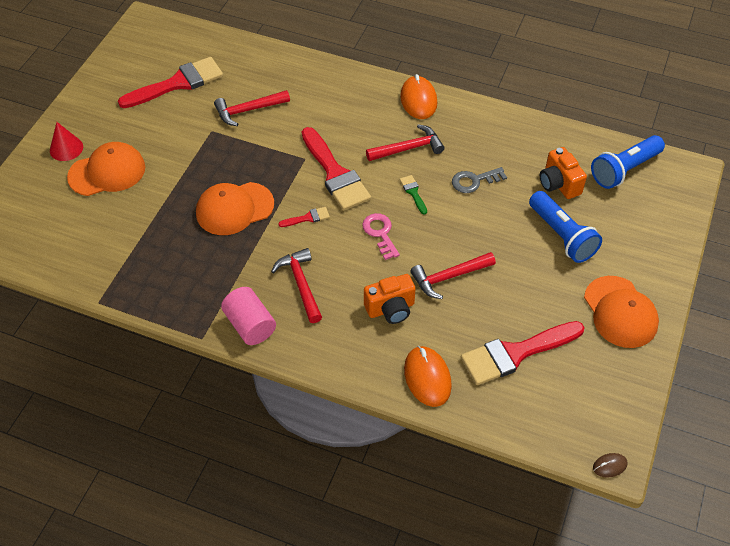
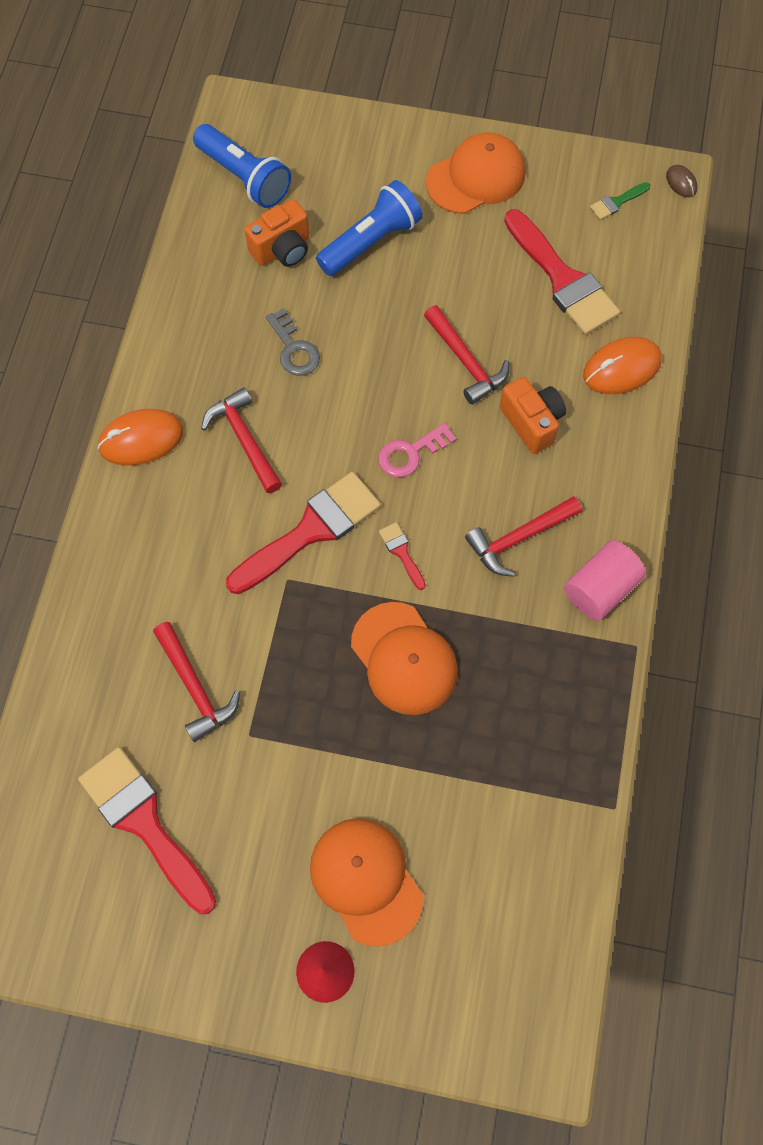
camera: 100 degrees left, 15 degrees up
(413, 192) = (329, 422): green brush -> green brush (617, 202)

